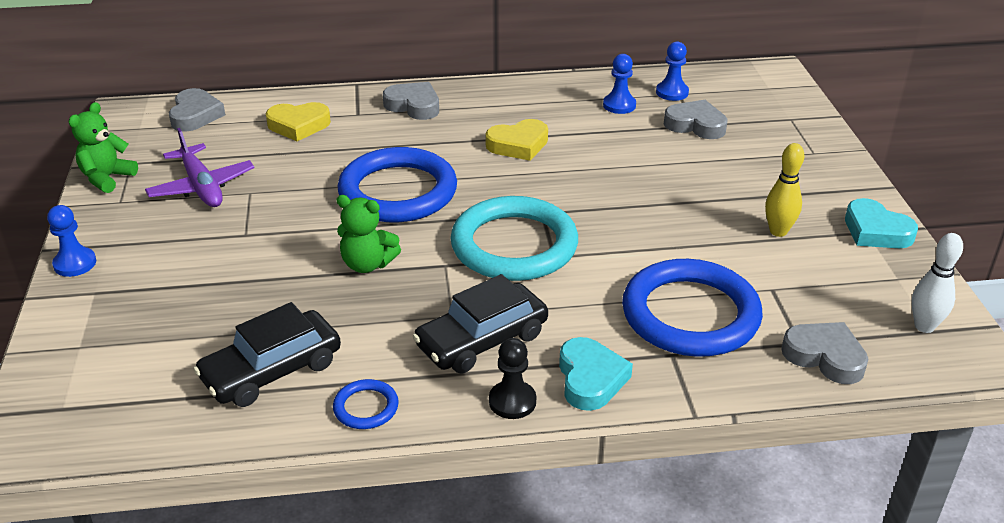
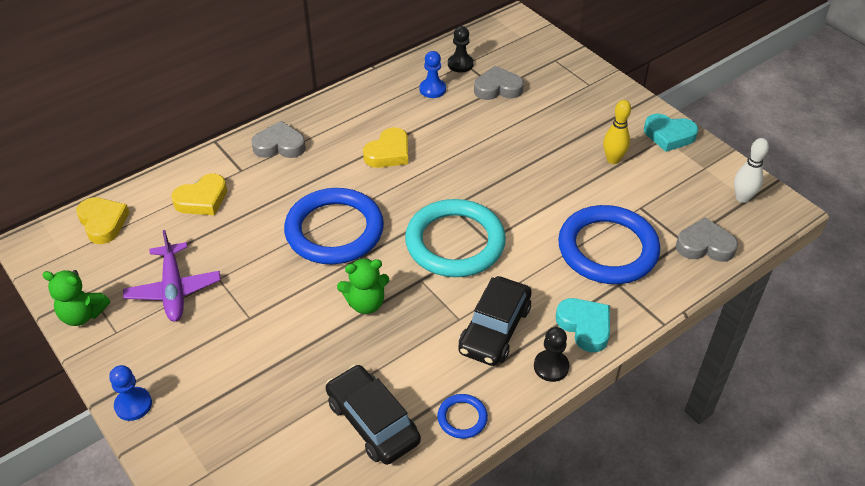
camera: 30 degrees left, 10 degrees up
(107, 178) = (83, 315): green teddy bear -> green teddy bear turned 75 degrees counterclockwise
(195, 115) = (103, 223): grey heart -> yellow heart
(202, 187) = (174, 289): purple plane -> purple plane turned 45 degrees clockwise
(271, 370) = (373, 421): black car -> black car turned 120 degrees clockwise
(672, 92) = (460, 64): blue pawn -> black pawn

